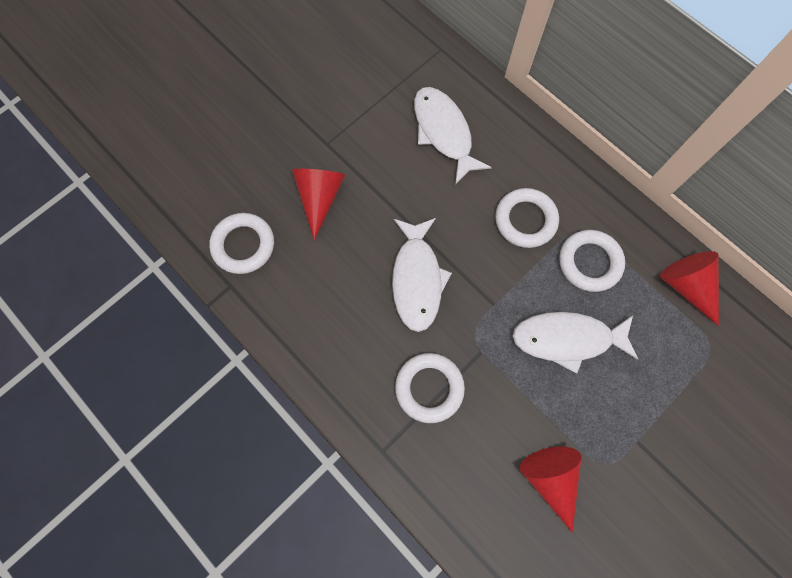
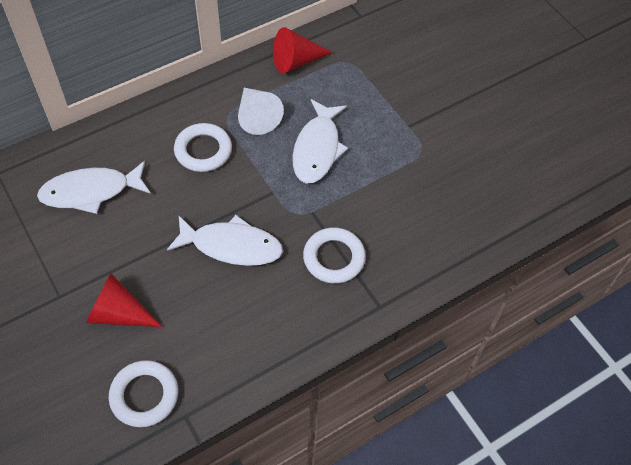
camera: 80 degrees left, 15 degrees down
(550, 479) = (426, 190): red cone -> none
(589, 262) = (256, 116): white ring -> white cone

